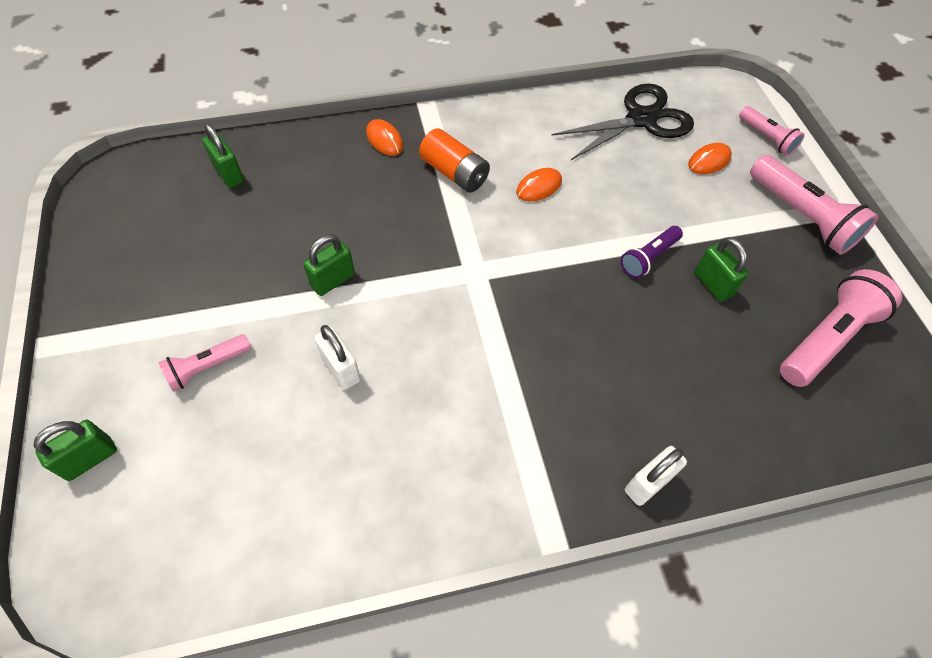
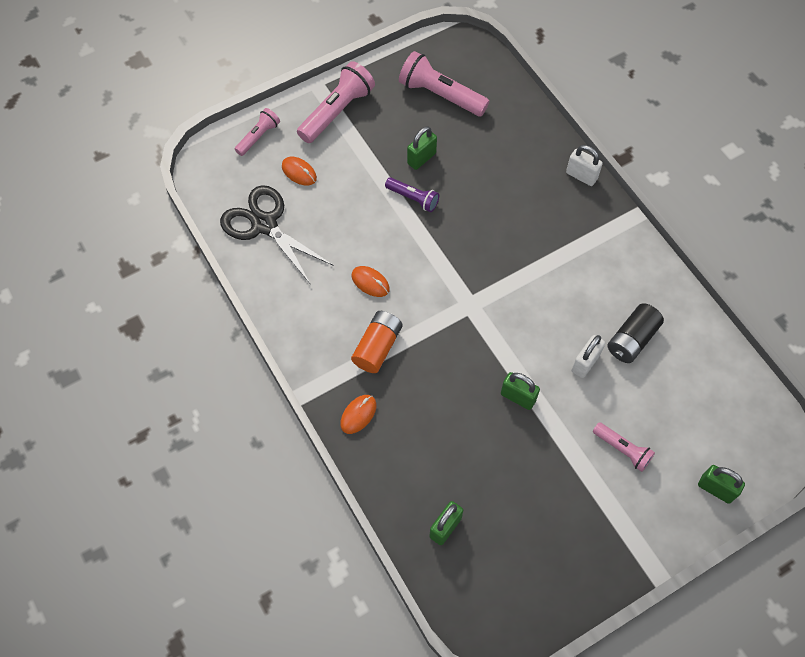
camera: 105 degrees left, 5 degrees up
(347, 442) = (632, 340): none -> black battery

